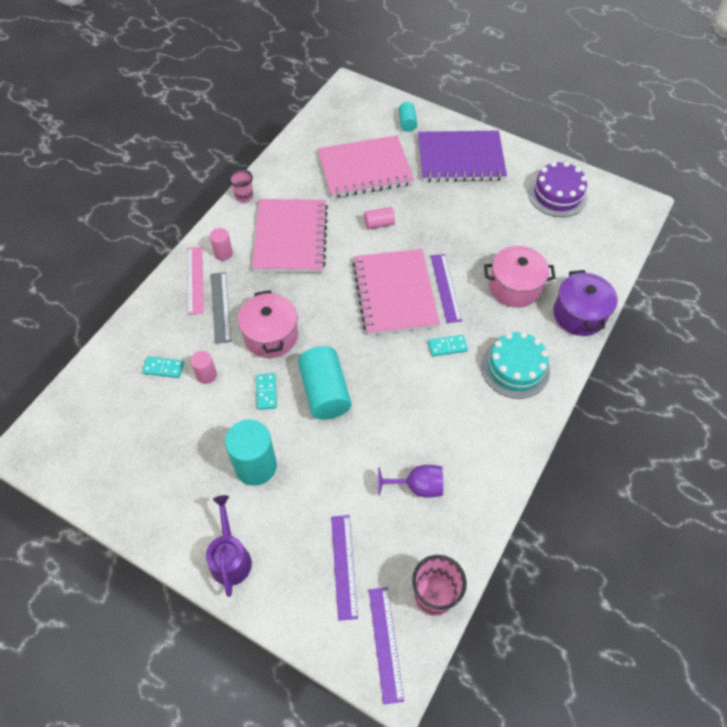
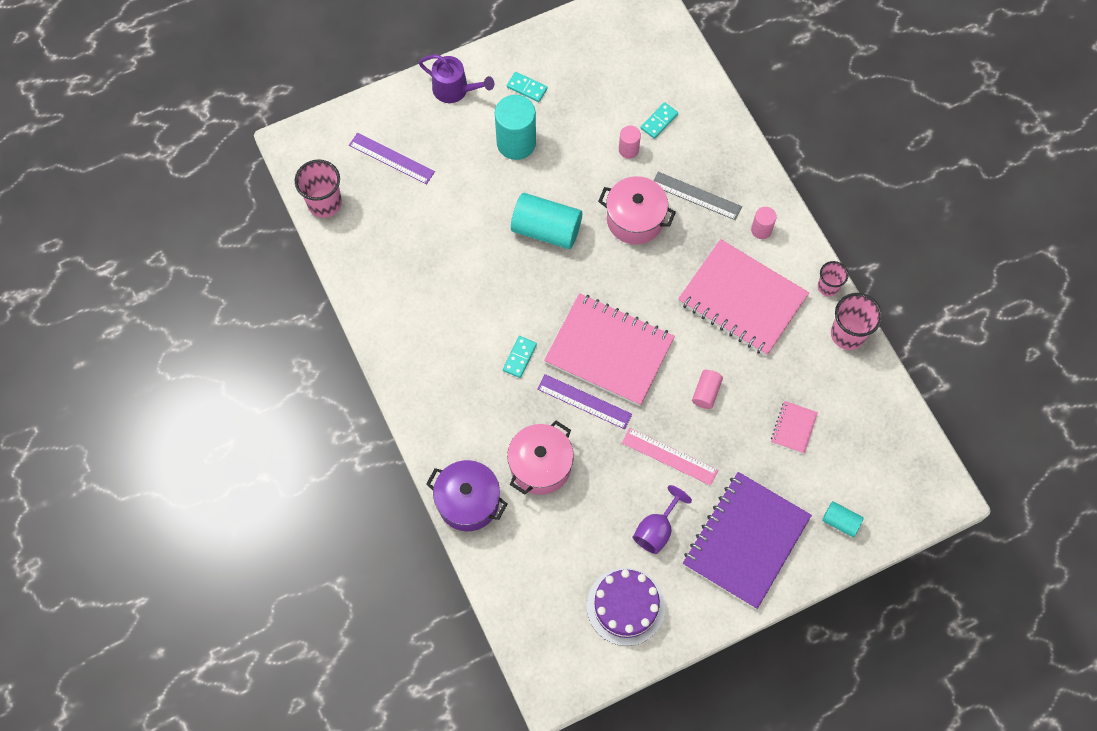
camera: 125 degrees right, 10 degrees up
(195, 280) = (743, 190): pink ruler -> pink ruler (669, 456)
(266, 392) = (578, 186): turquoise domino -> turquoise domino (527, 88)
(273, 172) = (848, 334): none -> pink cup
(365, 169) = (793, 428): pink notebook -> pink notebook, size x0.42
(385, 643) = (319, 153): purple ruler -> none
(417, 486) = (411, 246): purple goblet -> purple goblet (656, 530)
(515, 368) = (456, 399): turquoise cake -> none

